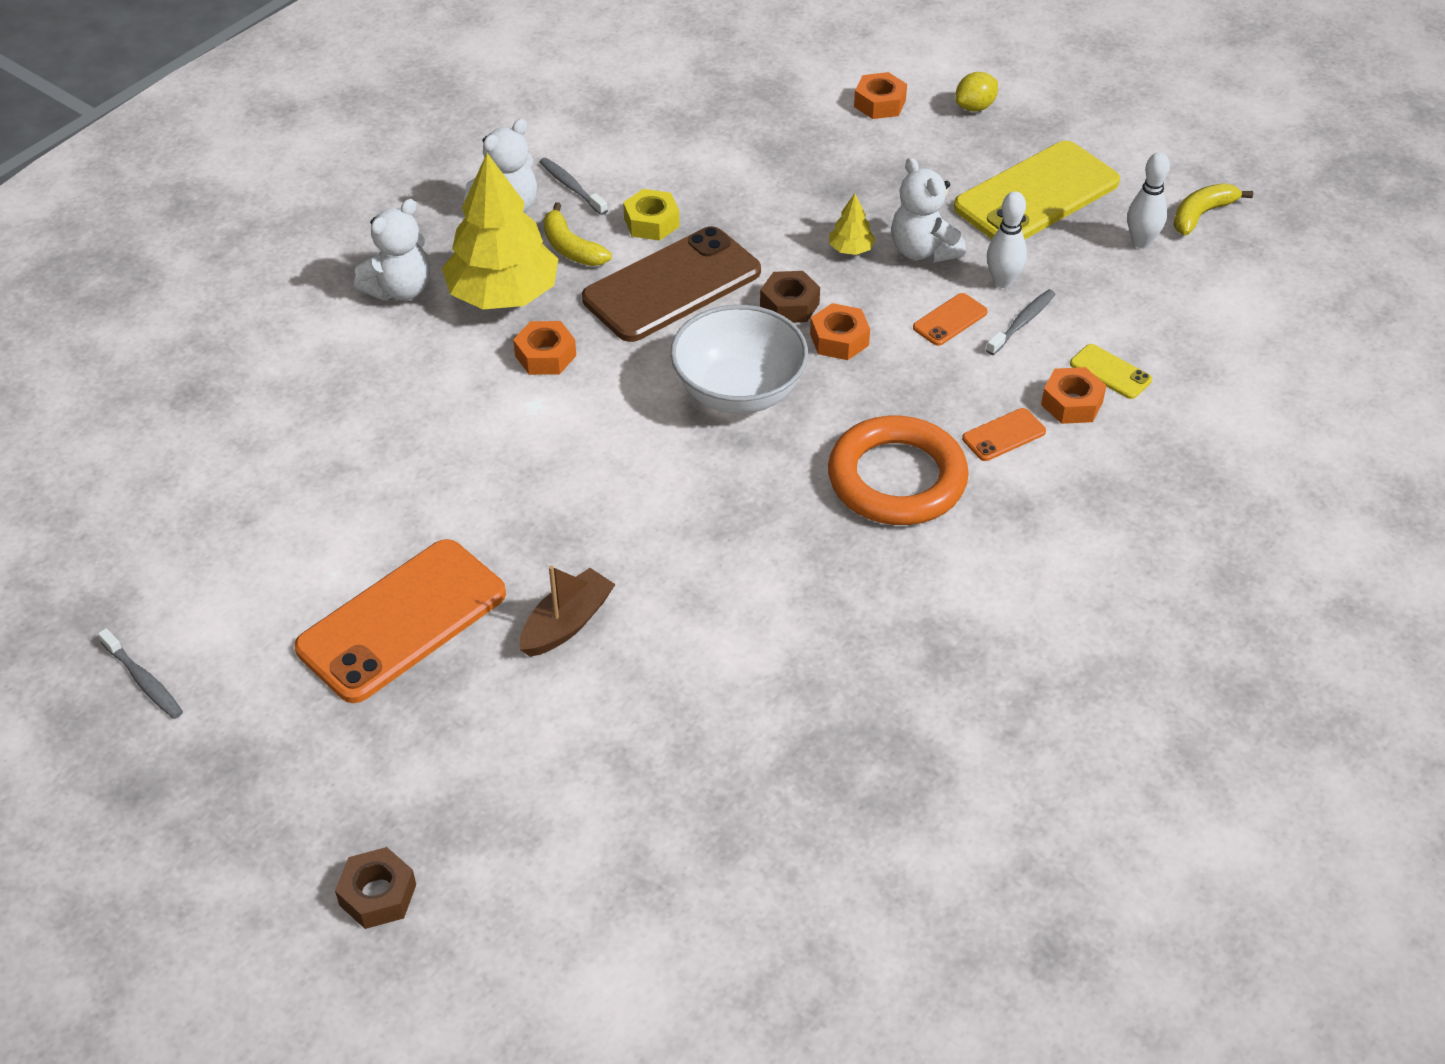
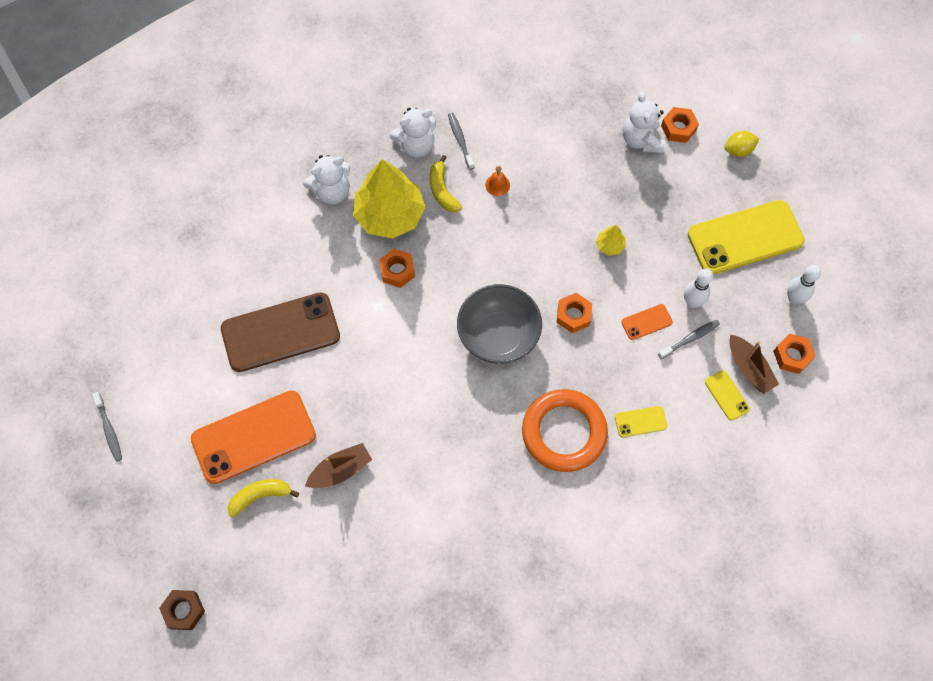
camera: 20 degrees right, 20 degrees up
(651, 222) = (497, 185): yellow nut -> orange bell
(672, 285) = (490, 240): brown phone -> brown phone (280, 332)
(739, 391) = (498, 336): white bowl -> grey bowl
(789, 305) = (554, 278): brown nut -> none
(923, 250) = (654, 261): white teddy bear -> white teddy bear (641, 140)
(1004, 435) = (640, 422): orange phone -> yellow phone
(1072, 403) = (692, 411): orange nut -> orange nut (792, 356)
(1124, 333) = (749, 368): none -> brown boat
(1201, 215) = (844, 288): yellow banana -> yellow banana (260, 496)

